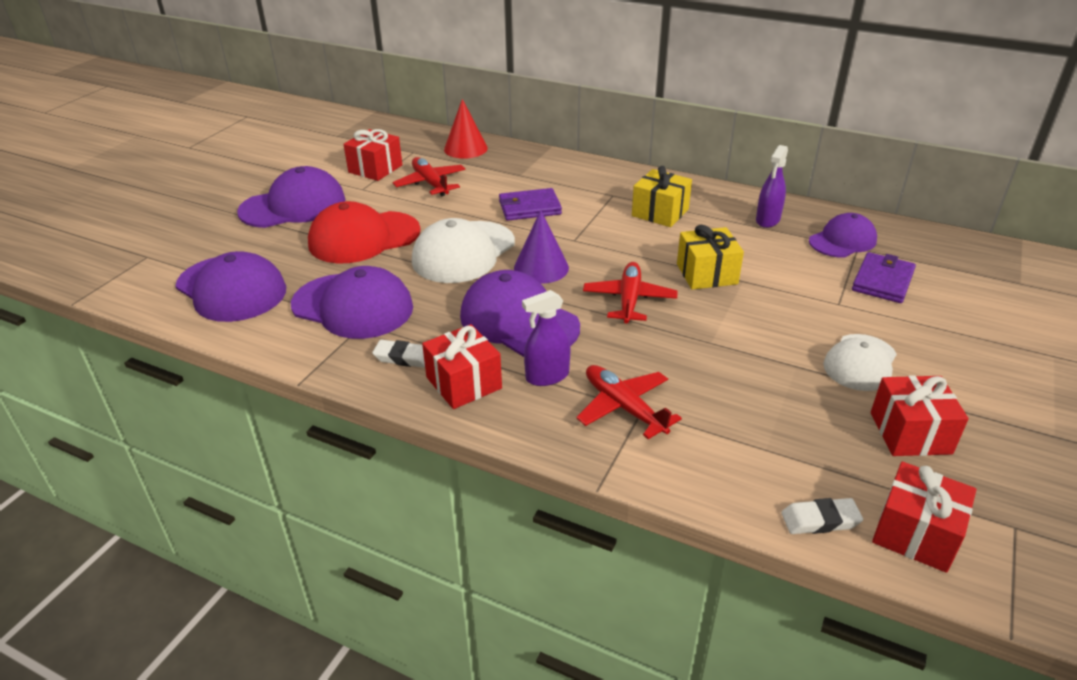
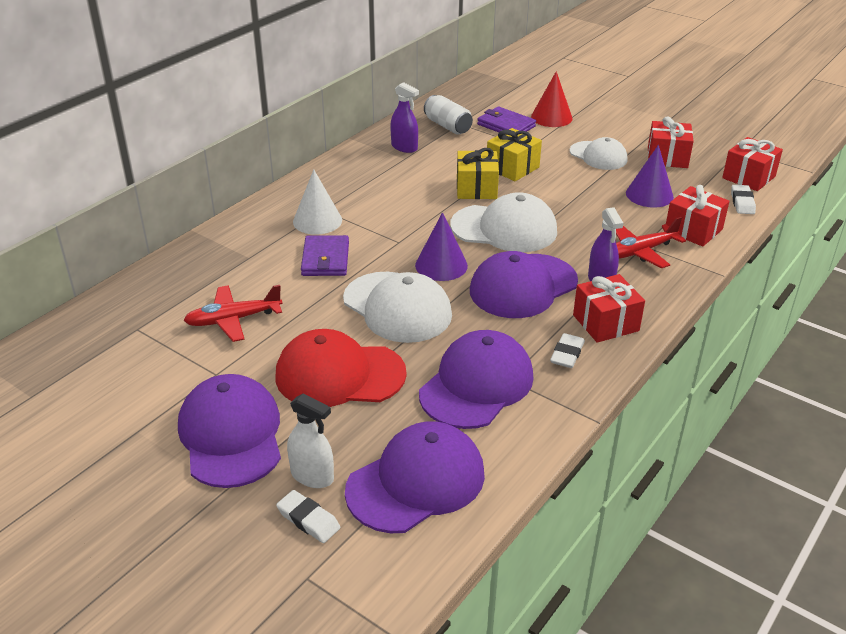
camera: 80 degrees left, 0 degrees up
(201, 249) = (308, 520): none -> white eraser
(245, 243) = (312, 476): none -> white spray bottle
(364, 238) = (339, 375): red cap -> red cap turned 105 degrees clockwise
(375, 169) = (166, 361): red gift -> red gift (693, 230)
(465, 148) = (157, 288): red cone -> red cone (551, 117)
(592, 195) = (317, 221): none -> white cone
(629, 300) = (504, 228): red plane -> white cap
(660, 212) = (369, 191): yellow gift -> yellow gift (512, 168)
(779, 414) = (649, 195): none -> purple cone
(842, 241) = (448, 126): purple cap -> white can

